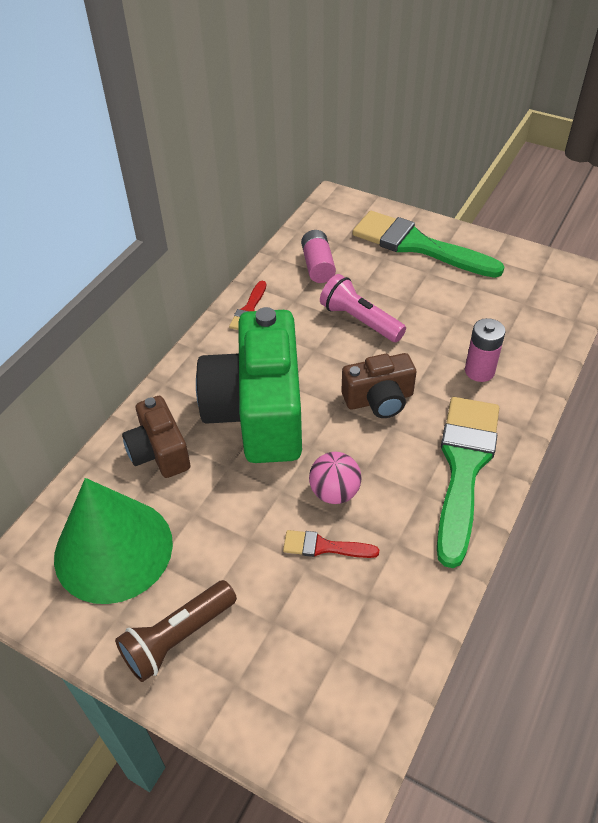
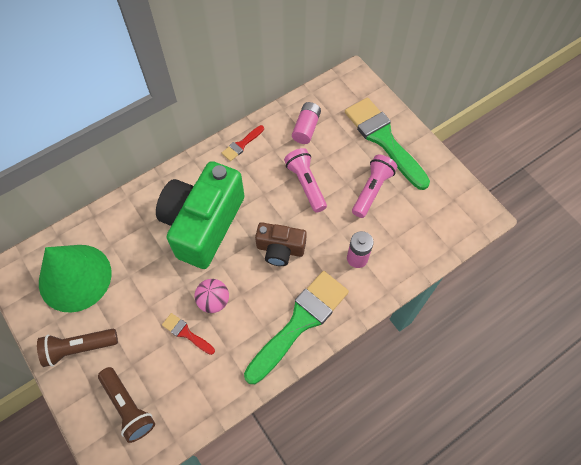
camera: 25 degrees right, 15 degrees up
(159, 452) = (132, 225): brown camera -> none
(305, 679) = (128, 407): none -> brown flashlight
(442, 297) = (372, 190): none -> pink flashlight

